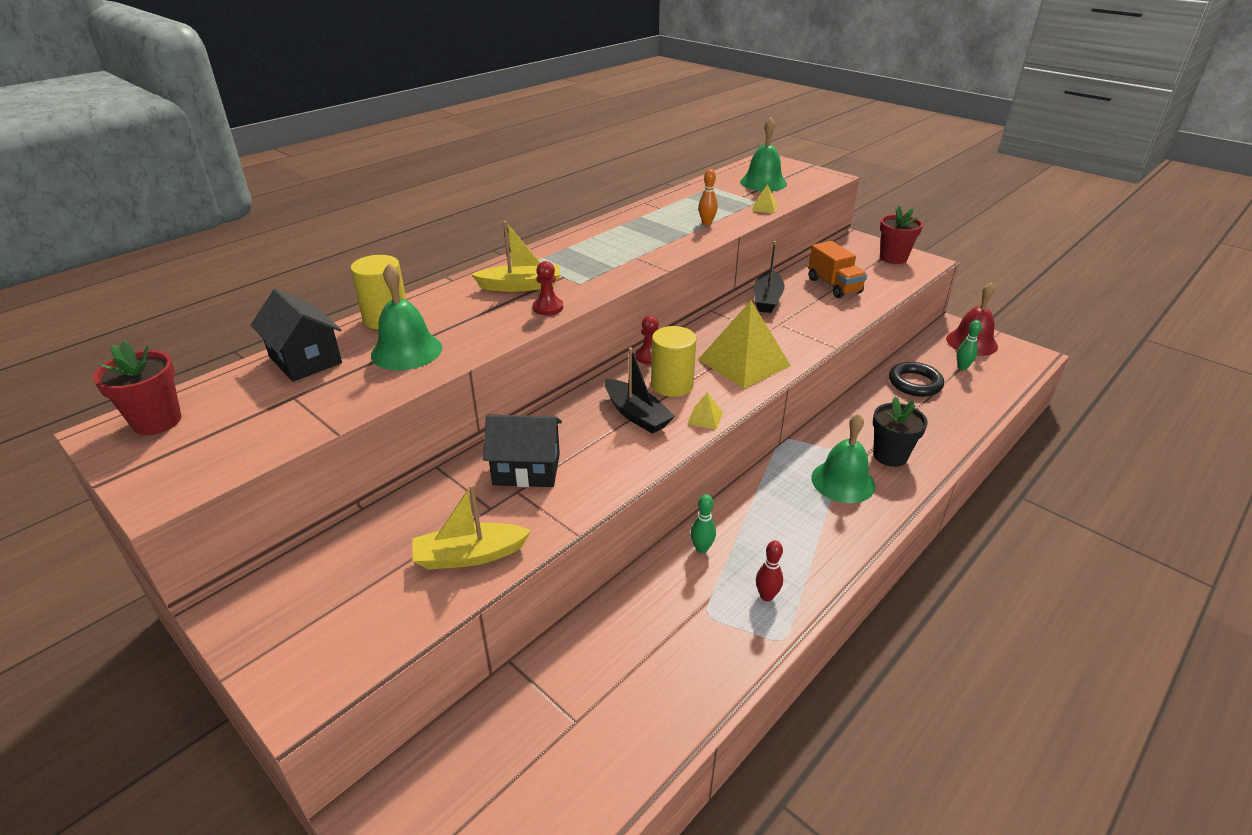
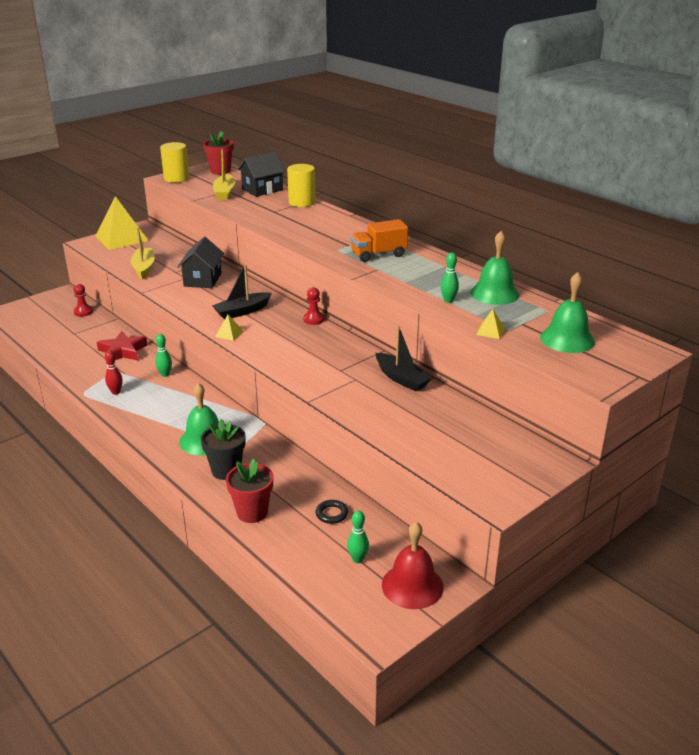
camera: 95 degrees right, 5 degrees down
(406, 351) = (262, 208): green bell -> green bell (494, 293)
(521, 286) = (336, 233): yellow boat -> yellow boat (224, 193)
(548, 308) = (302, 240): red pawn -> red pawn (83, 312)
(639, 620) = (122, 351): none -> red star
(672, 385) = (273, 325): yellow cylinder -> yellow cylinder (176, 178)
(706, 223) = (448, 300): orange bowling pin -> green bowling pin
(744, 362) = (295, 355): yellow pyramid -> yellow pyramid (121, 238)
(767, 299) = (402, 379): black boat -> black boat turned 150 degrees counterclockwise
(834, 286) = (430, 421): orange truck -> orange truck (378, 255)
(893, 258) = (505, 477): red flower pot -> red flower pot (252, 512)
(915, 383) = (331, 514): black ring -> black ring, size x0.58

